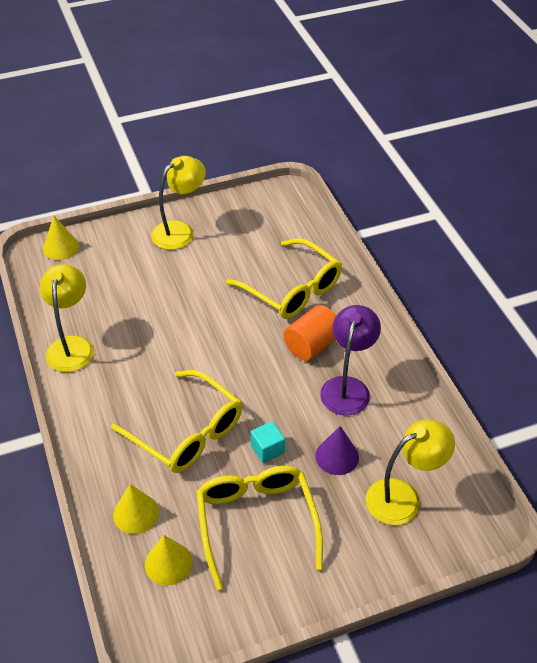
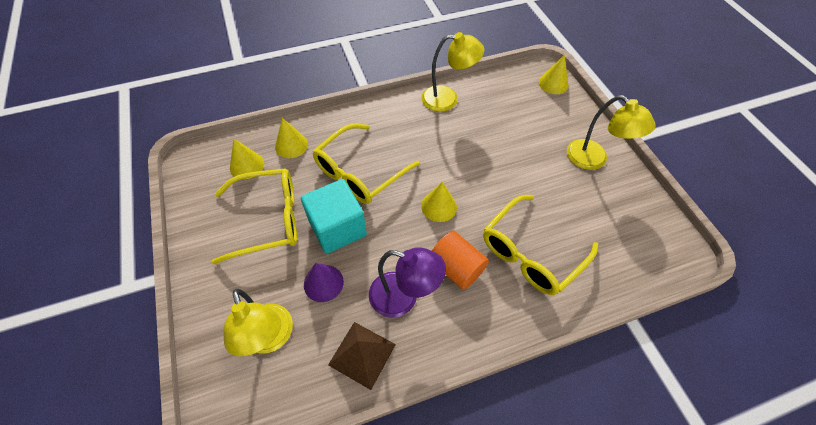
camera: 90 degrees right, 10 degrees up
(238, 357) = (439, 206): none -> yellow cone
(267, 449) = (337, 228): turquoise cube -> turquoise cube, size x2.06
(408, 418) = (362, 354): none -> brown pyramid

